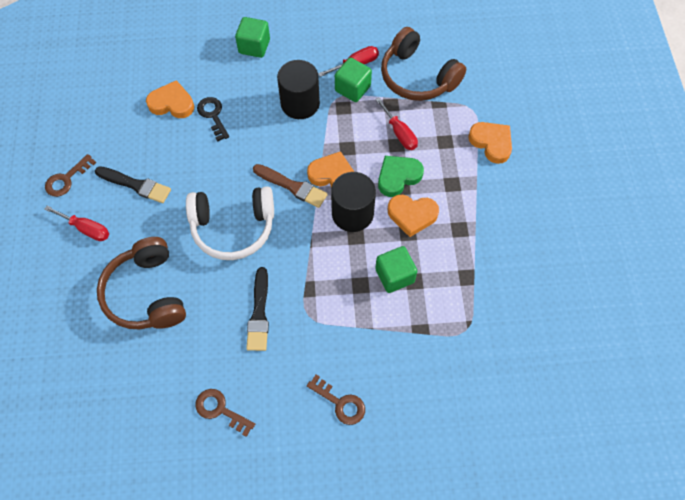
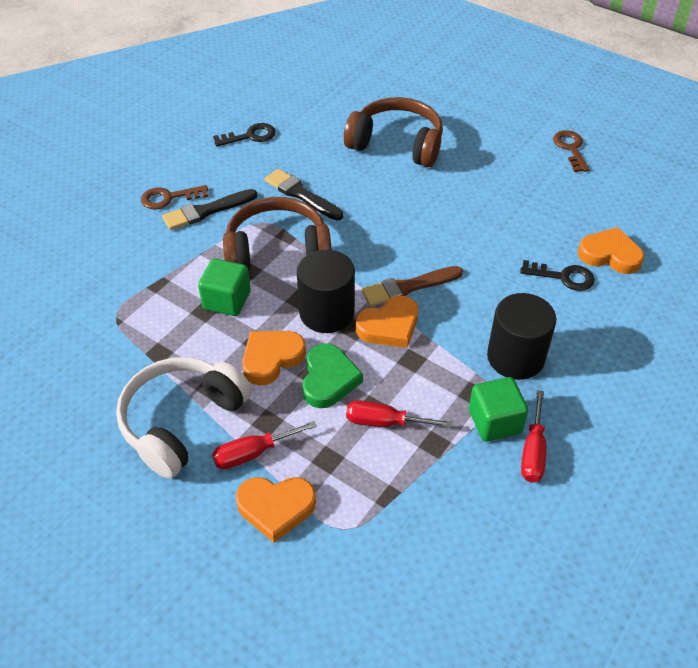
camera: 130 degrees right, 15 degrees down
(86, 229) = (501, 138): red screwdriver -> red screwdriver (253, 453)
(136, 185) = (521, 185): black brush -> black brush (206, 211)
(172, 103) = (610, 255): orange heart -> orange heart turned 120 degrees counterclockwise
(220, 410) = (250, 136): brown key -> black key
(233, 227) = (405, 222): white headphones -> white headphones (182, 422)
(254, 46) = (647, 367): green cube -> none
(417, 77) = (453, 506): brown headphones -> brown headphones (277, 250)

